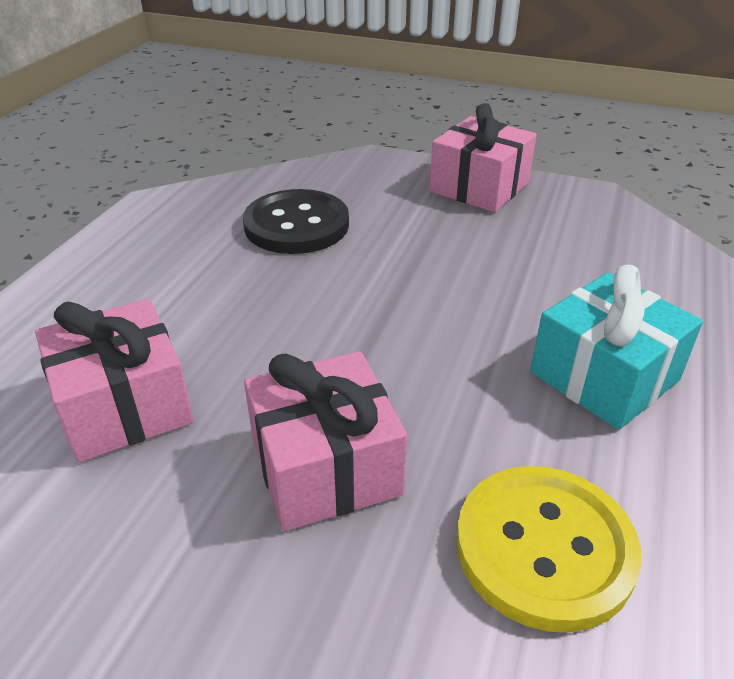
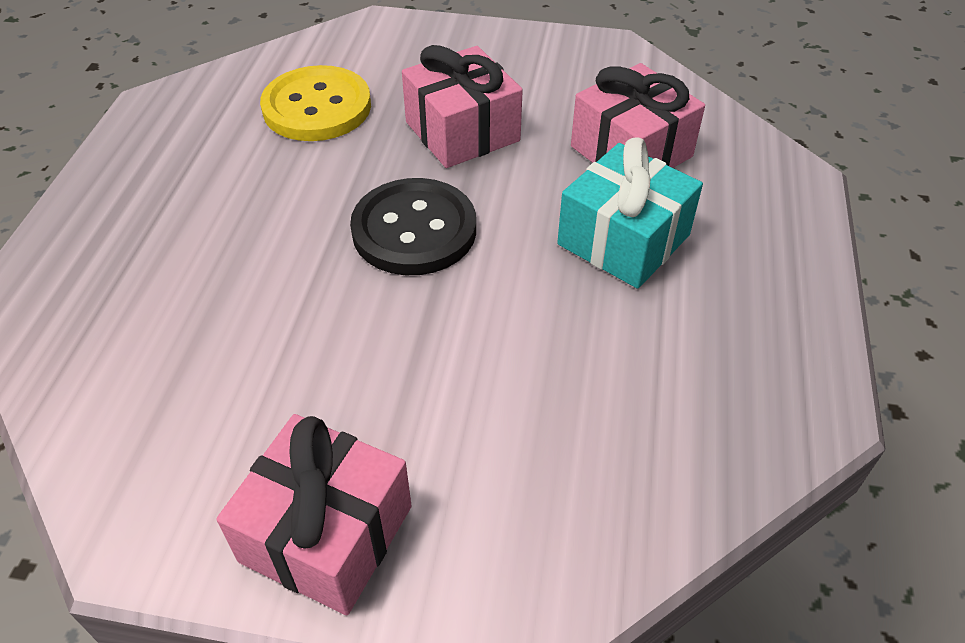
camera: 170 degrees right, 10 degrees up
(296, 225) = (590, 389): black button -> black button (414, 230)
(604, 376) = (237, 221): turquoise gift -> turquoise gift (623, 240)

